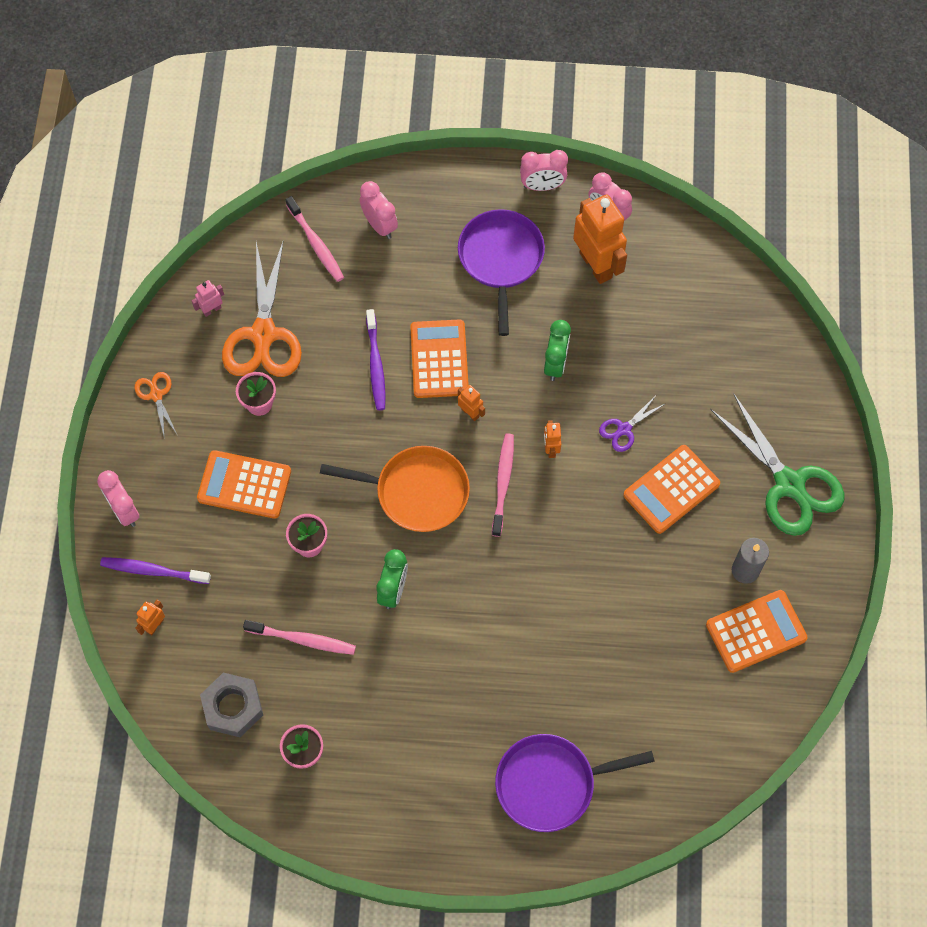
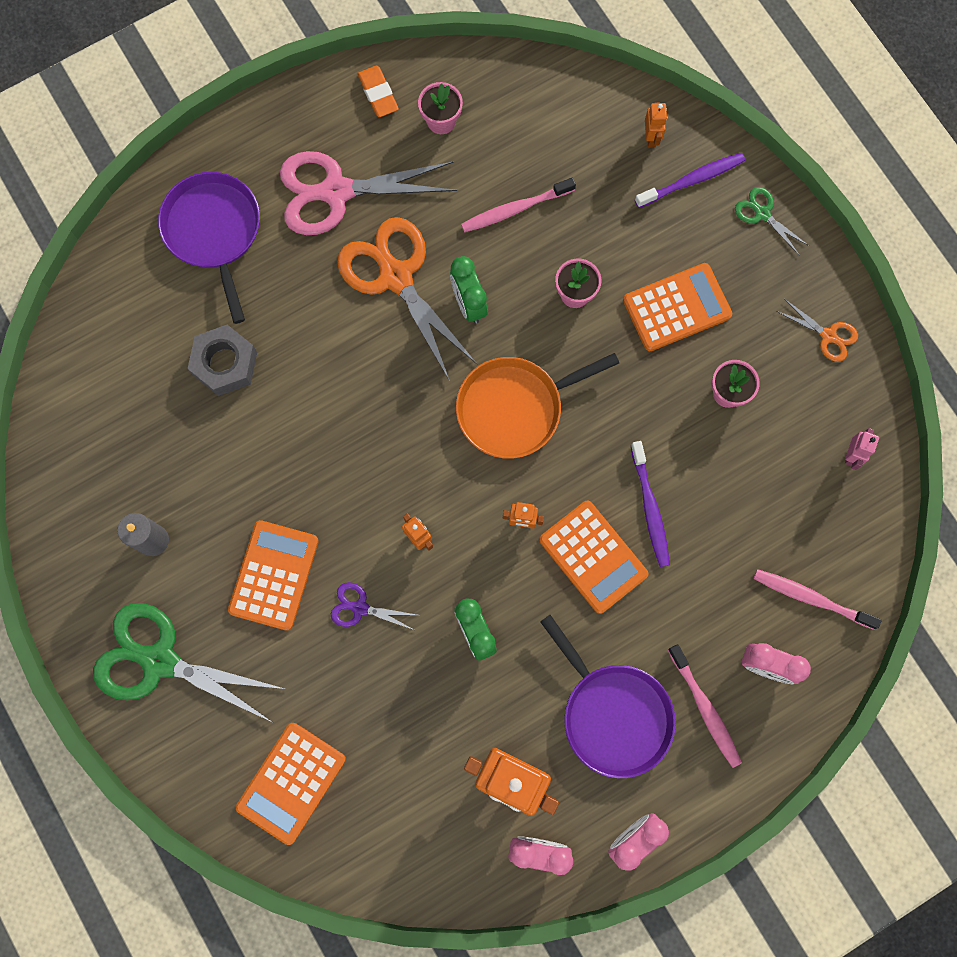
camera: 145 degrees right, 10 degrees up
(124, 510) = (762, 214): pink clock -> green scissors
(233, 707) = (530, 117): grey nut -> grey nut (225, 363)
(263, 334) = (781, 464): orange scissors -> orange scissors (396, 277)
(337, 813) = (378, 94): none -> orange eraser
(375, 365) = (650, 508): purple toothbrush -> purple toothbrush turned 150 degrees counterclockwise
(430, 750) = (336, 192): none -> pink scissors
(503, 483) = (440, 471): pink toothbrush -> pink toothbrush (705, 708)
(550, 783) = (214, 231): purple pan -> purple pan turned 60 degrees counterclockwise
(624, 429) = (360, 608): purple scissors -> purple scissors turned 90 degrees counterclockwise
(756, 631) = (109, 487): orange calculator -> orange calculator (291, 783)

